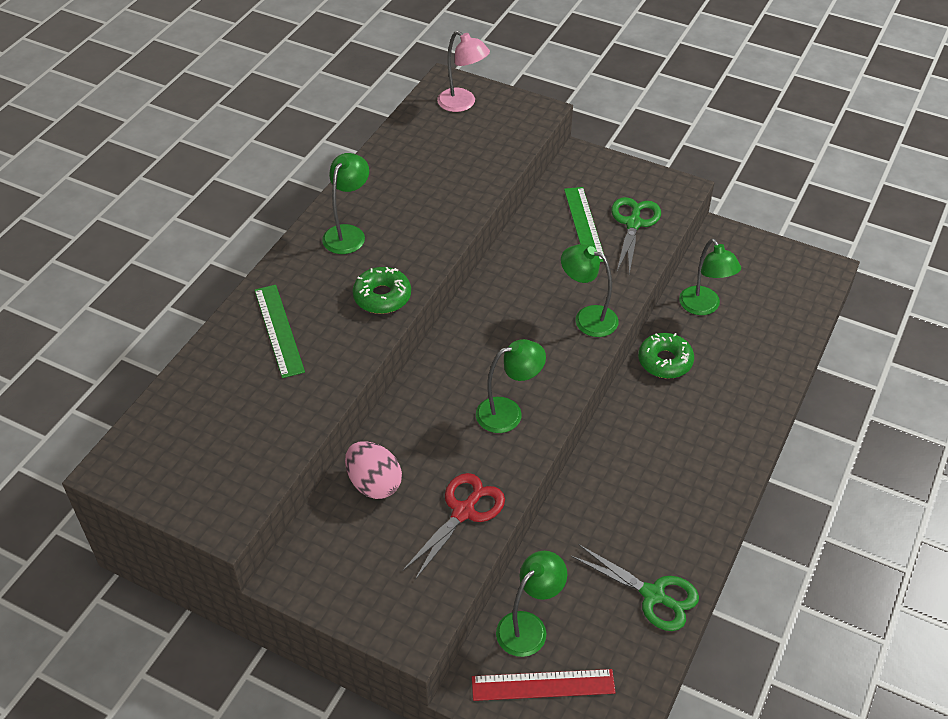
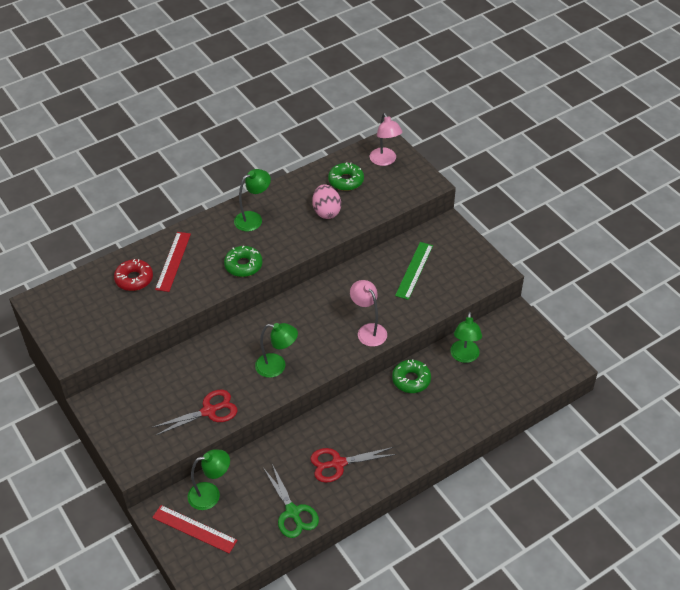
camera: 30 degrees right, 0 degrees up
(240, 376) = (134, 279): none -> red donut
(279, 330) = (173, 261): green ruler -> red ruler
(374, 483) = (173, 373): pink egg -> pink egg (326, 211)
(433, 144) = (346, 181): none -> green donut
(587, 318) = (368, 330): green lamp -> pink lamp
(633, 224) = (446, 282): green scissors -> none
(660, 504) = (338, 463): none -> red scissors

